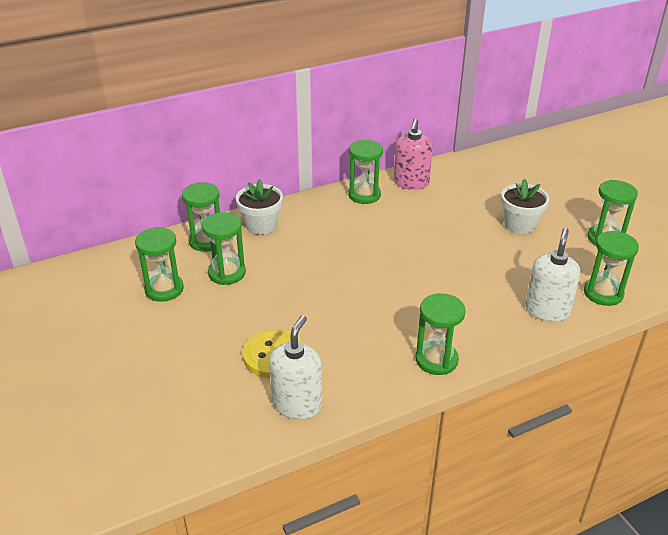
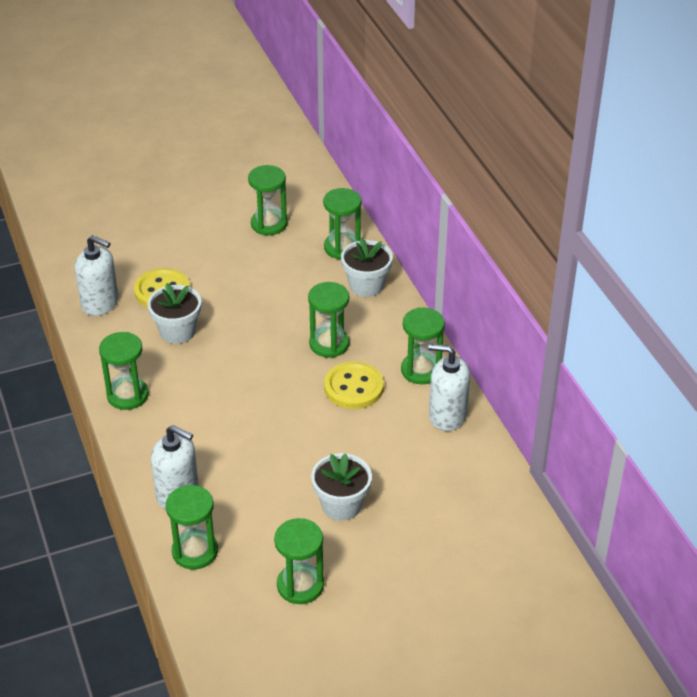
camera: 95 degrees right, 5 degrees up
(227, 273) = (286, 262): green hourglass -> green hourglass (329, 344)
(337, 336) = (177, 331): none -> white flower pot
(391, 225) = (353, 387): none -> yellow button
(411, 183) = (447, 415): pink soap dispenser -> white soap dispenser

